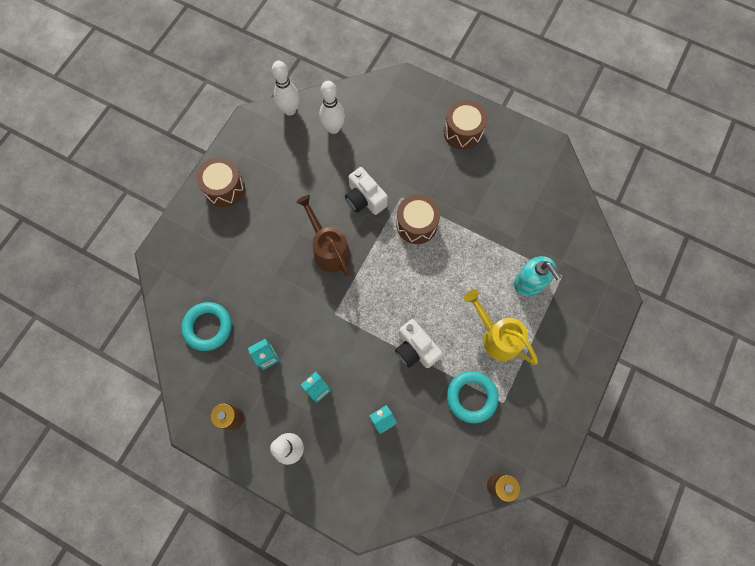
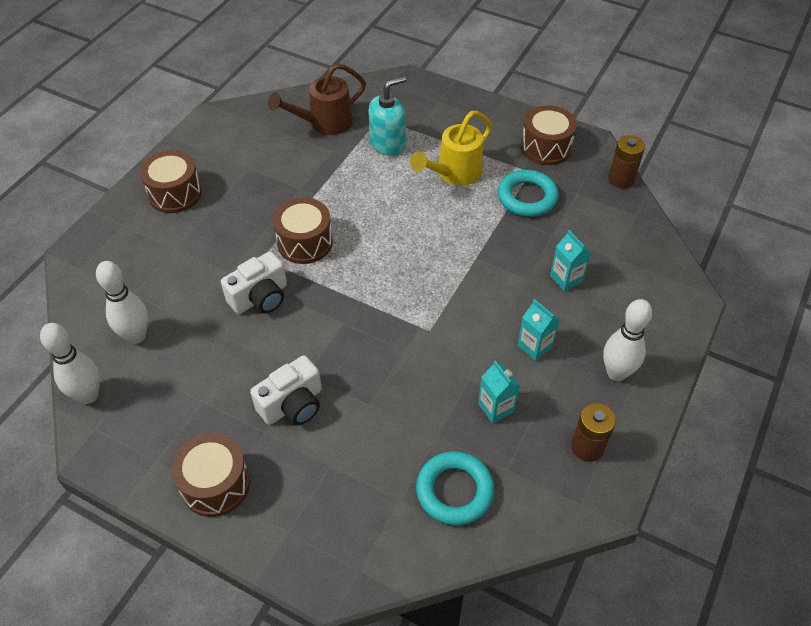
camera: 90 degrees left, 20 degrees down
(329, 249) = (334, 338): brown watering can -> brown watering can (325, 123)
(415, 349) = (473, 246): white camera -> white camera (292, 404)
(535, 420) = (546, 147): none -> brown drum

